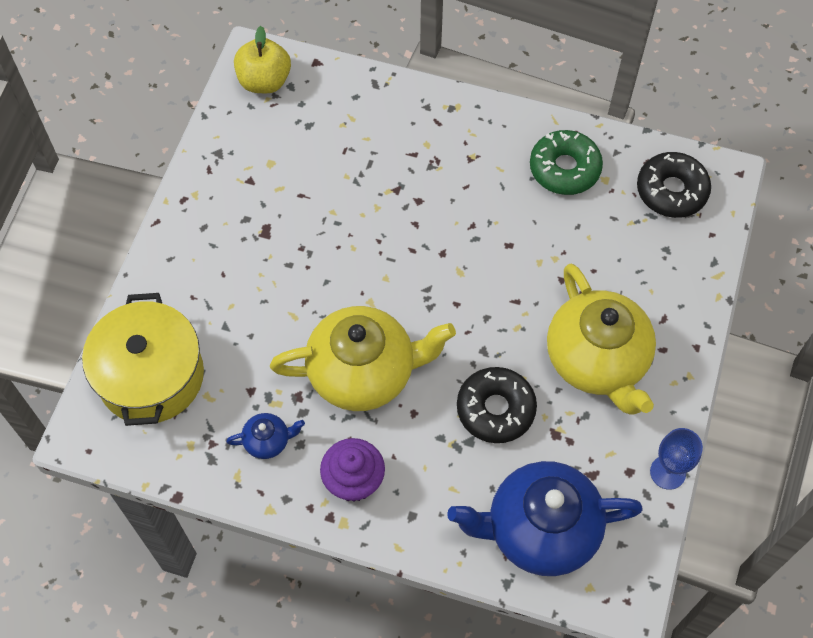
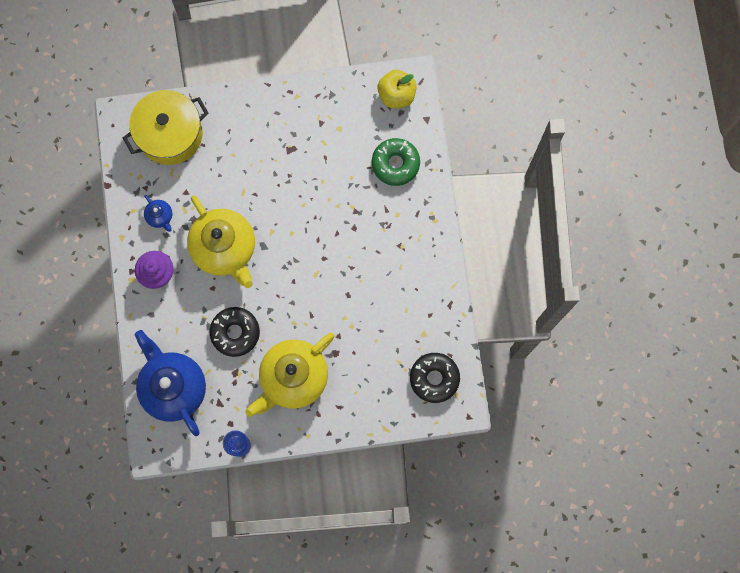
camera: 65 degrees right, 15 degrees up
(564, 169) = (419, 306): green donut -> green donut (395, 164)

